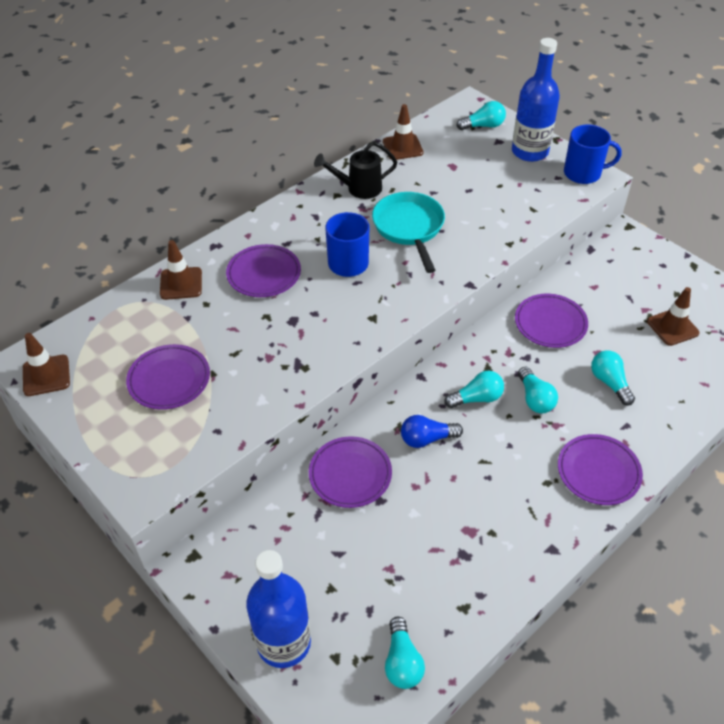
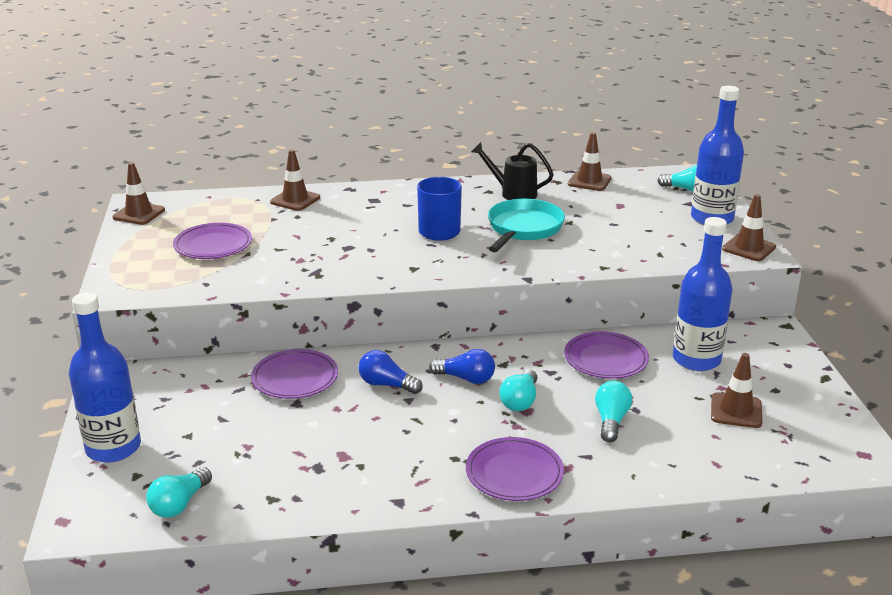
camera: 35 degrees right, 20 degrees down
(264, 274) = (363, 215): purple plate -> none
(476, 398) = (466, 378): turquoise light bulb -> blue light bulb
(583, 173) = (749, 248): blue mug -> brown traffic cone
(606, 291) = (696, 359): none -> blue bottle

